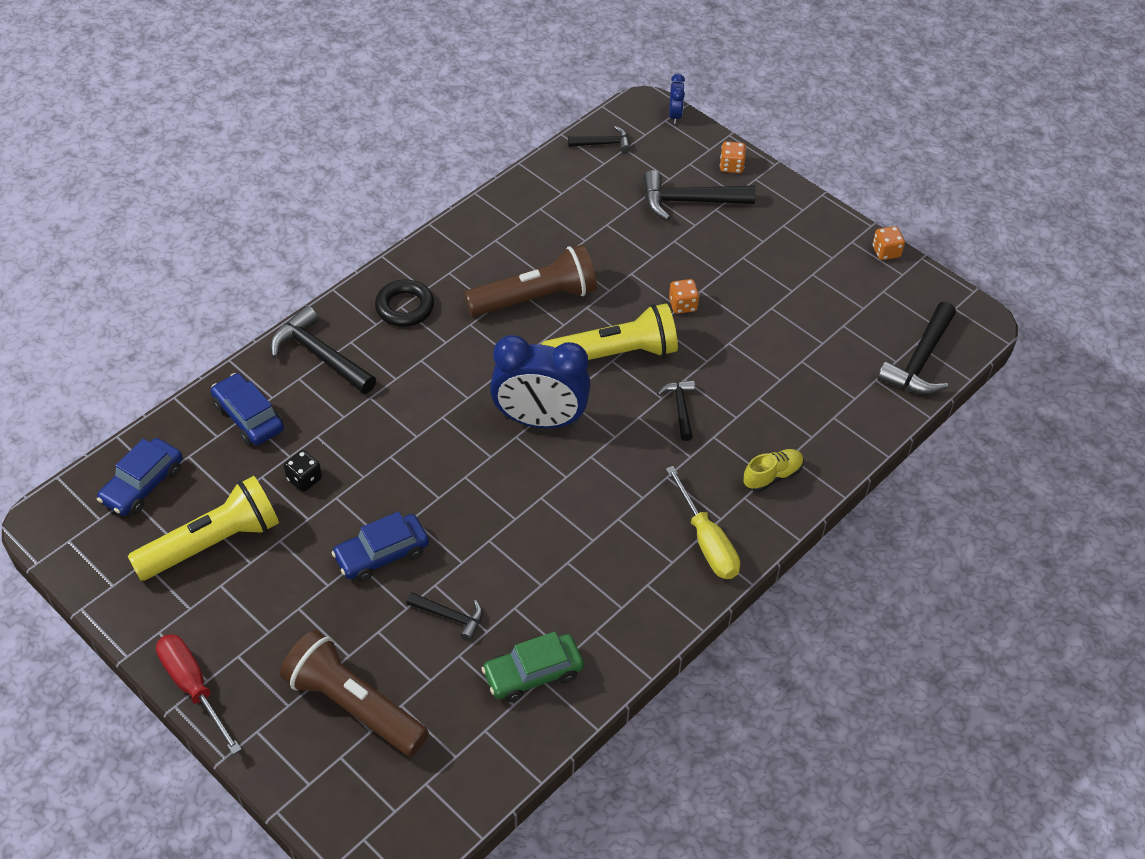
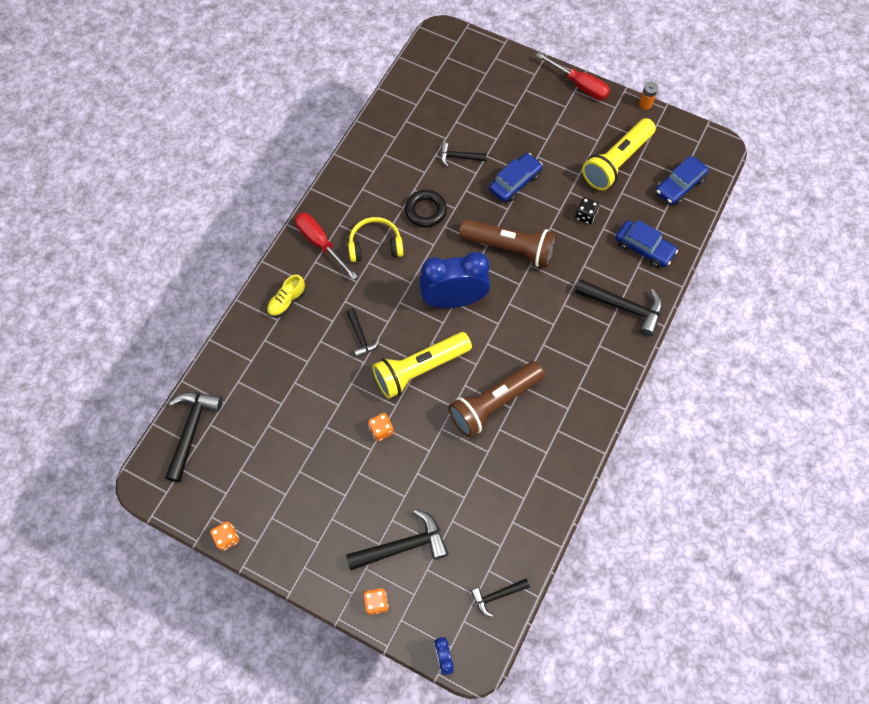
camera: 165 degrees right, 15 degrees up
(108, 624) = (645, 104): none -> orange battery
(143, 485) = (680, 185): blue car -> blue car turned 150 degrees counterclockwise
(353, 705) = (491, 98): brown flashlight -> brown flashlight (510, 248)
(405, 307) = (585, 366): black ring -> black ring (425, 211)
(533, 674) = (401, 139): green car -> none
(626, 518) = (375, 245): none -> yellow headphones
(707, 541) = (320, 243): yellow screwdriver -> red screwdriver

